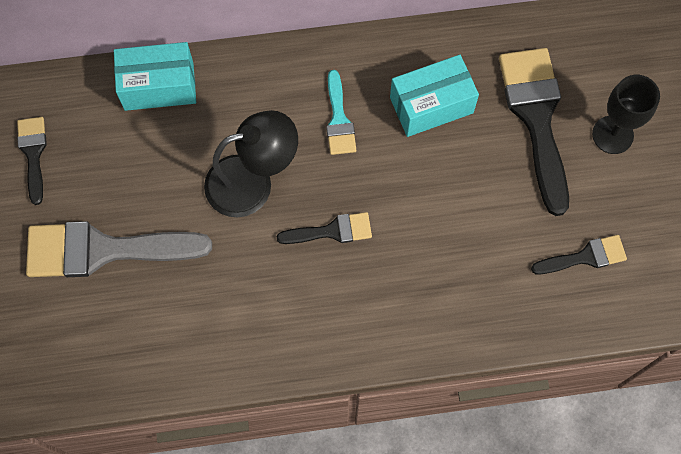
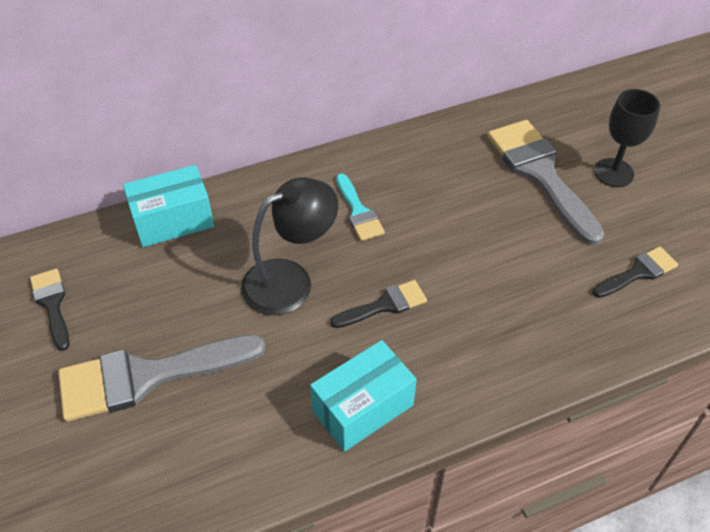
camera: 15 degrees left, 20 degrees down
(431, 105) = (441, 183): turquoise box -> turquoise box (363, 408)
(536, 118) = (540, 174): black brush -> grey brush

